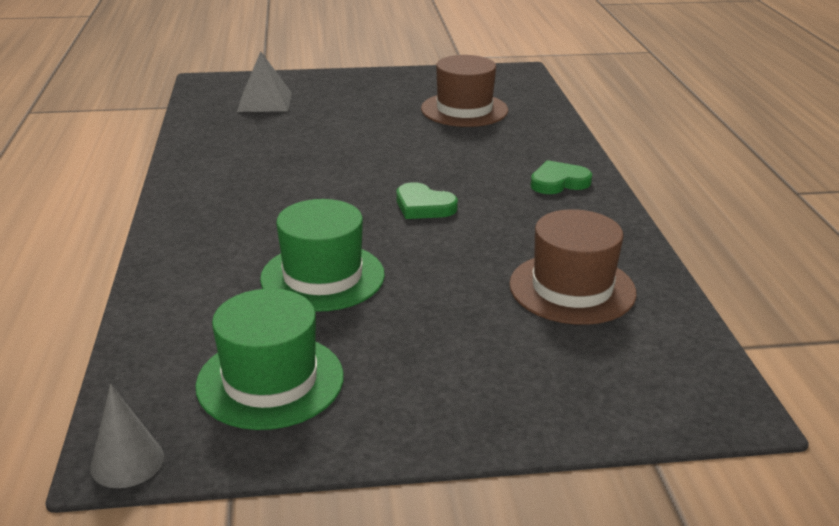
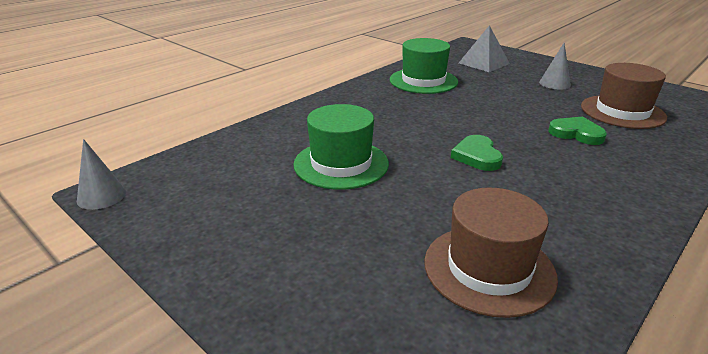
camera: 50 degrees right, 0 degrees up
(270, 380) = (215, 200): green hat -> green hat (423, 81)
(370, 101) = (554, 83): none -> grey cone
(558, 182) = (621, 190): green heart -> green heart (576, 133)

